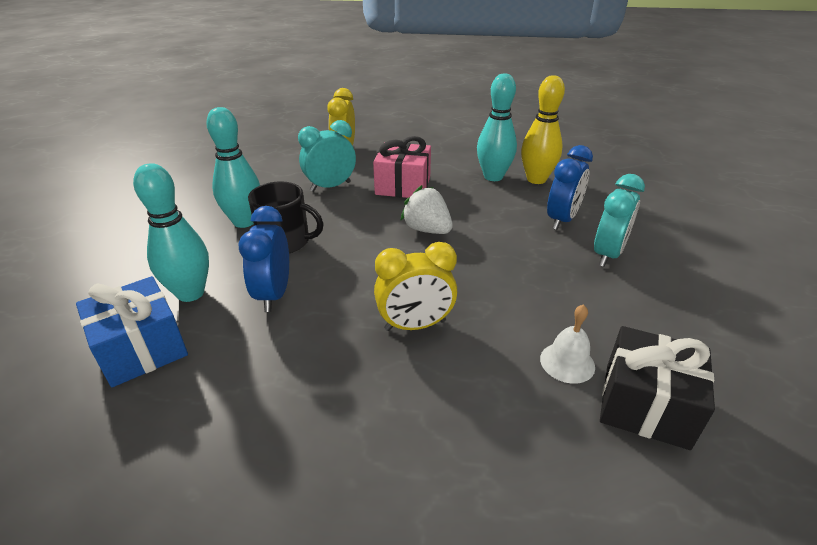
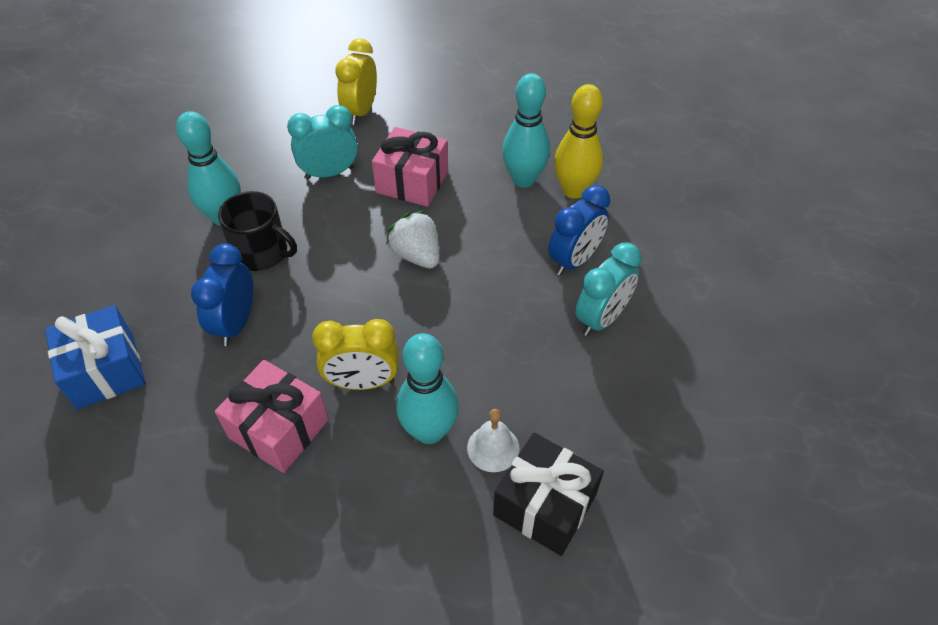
camera: 10 degrees right, 15 degrees up
(190, 293) = (157, 310): turquoise bowling pin -> turquoise bowling pin (429, 431)
(342, 375) = (279, 429): none -> pink gift

